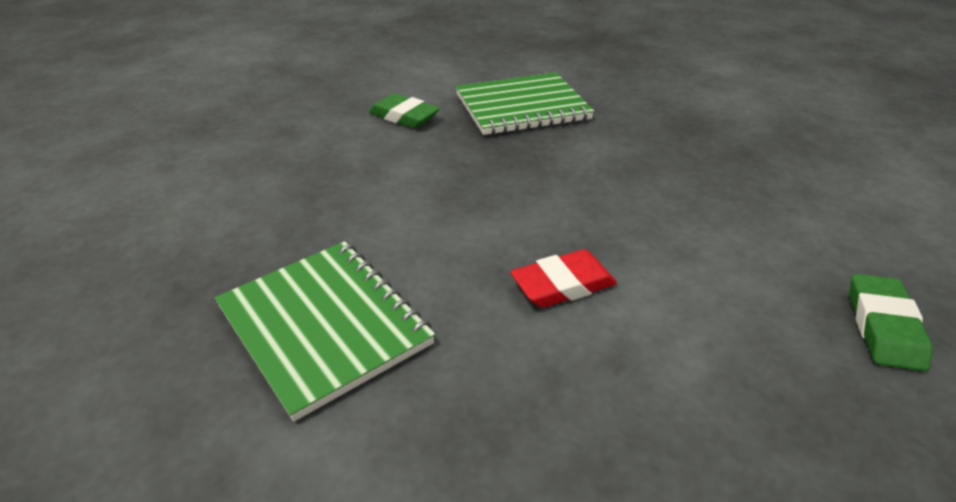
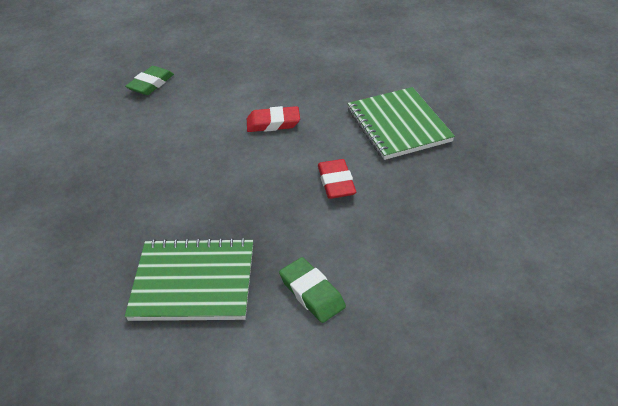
camera: 160 degrees left, 5 degrees up
(412, 210) = (336, 182): none -> red eraser

